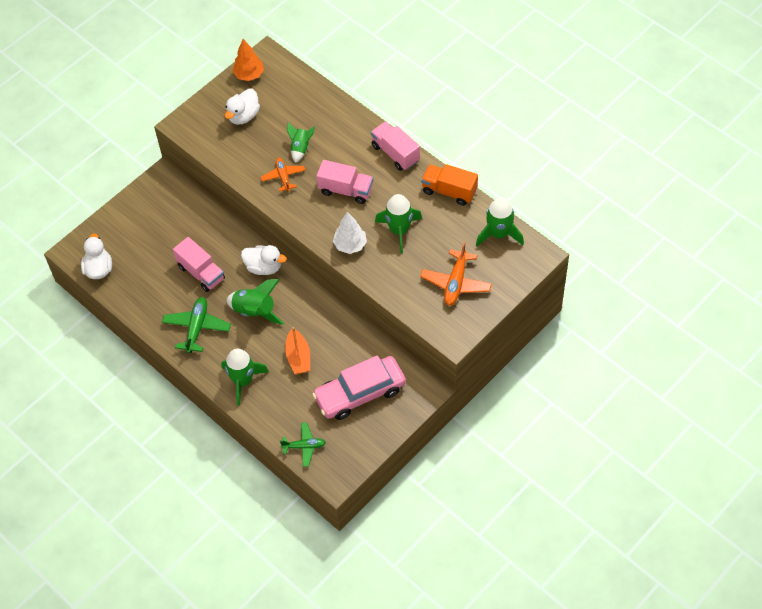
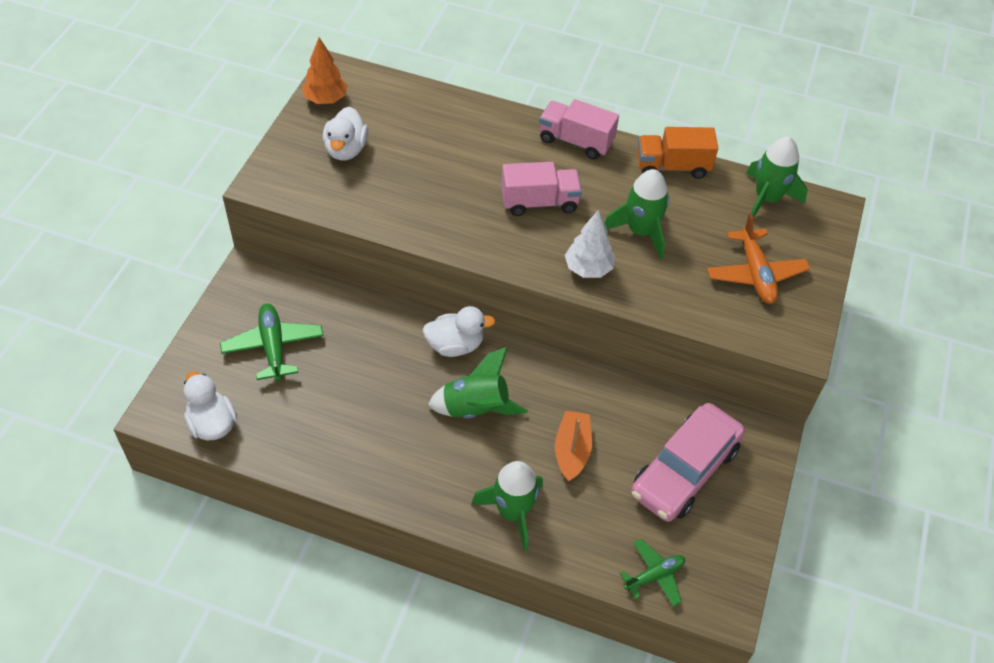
camera: 30 degrees left, 5 degrees down
(197, 328) = (404, 459): green plane -> green plane (273, 347)
(201, 273) = (370, 380): pink truck -> none
(283, 177) = (445, 209): orange plane -> none
(298, 357) = (572, 451): orange boat -> orange boat turned 135 degrees counterclockwise
(300, 148) = (447, 168): green rocket -> none

